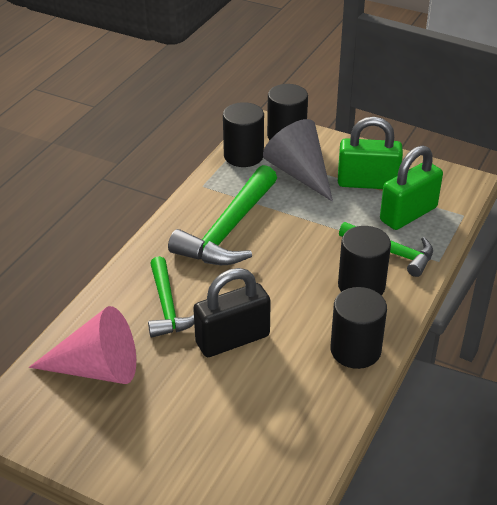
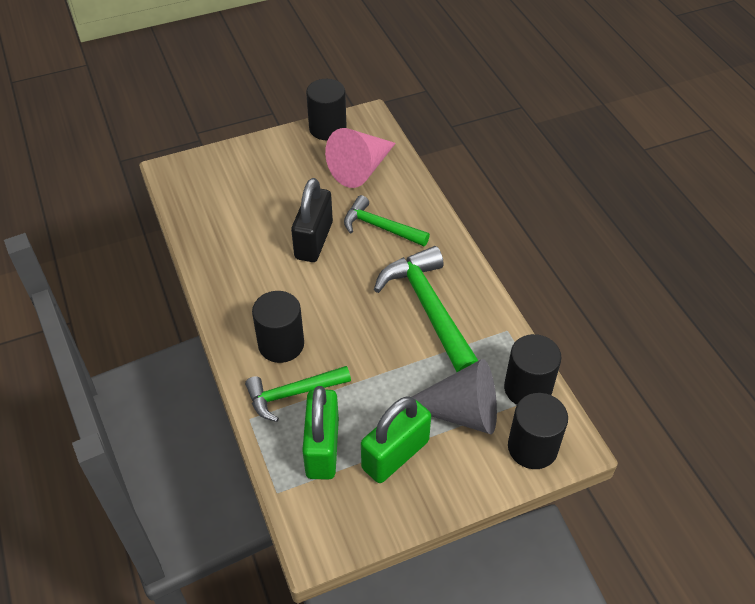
camera: 130 degrees right, 10 degrees up
(355, 350) = (231, 294): black cylinder -> black cylinder (327, 128)

